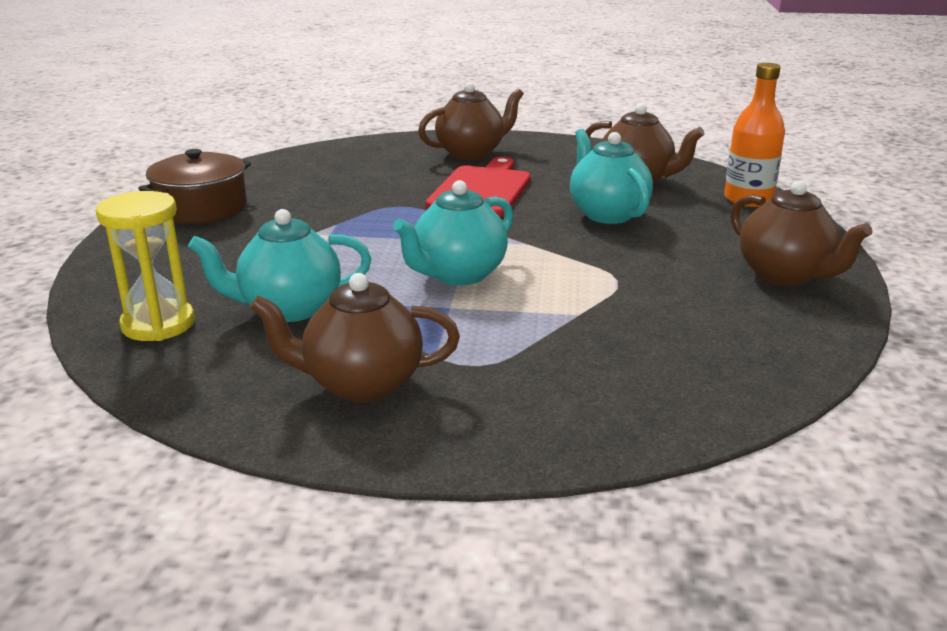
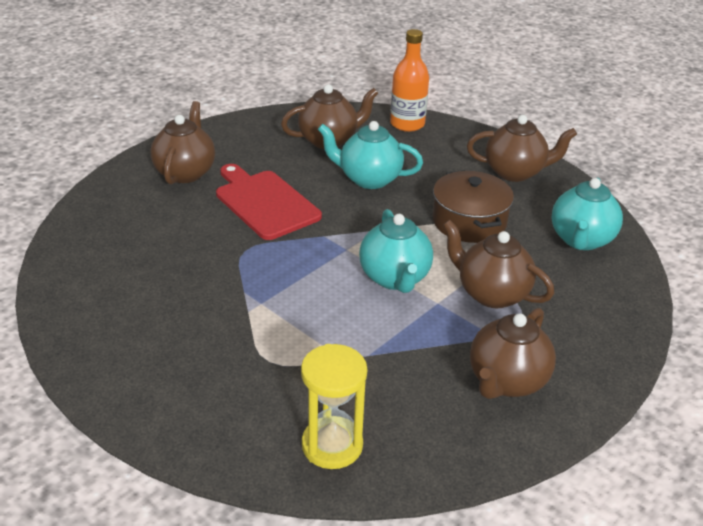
camera: 55 degrees left, 10 degrees up
(202, 208) = (118, 347): brown pot -> brown pot (469, 221)
(289, 309) = (371, 371): turquoise teapot -> turquoise teapot (581, 240)
(513, 330) = (491, 294): none -> brown teapot

